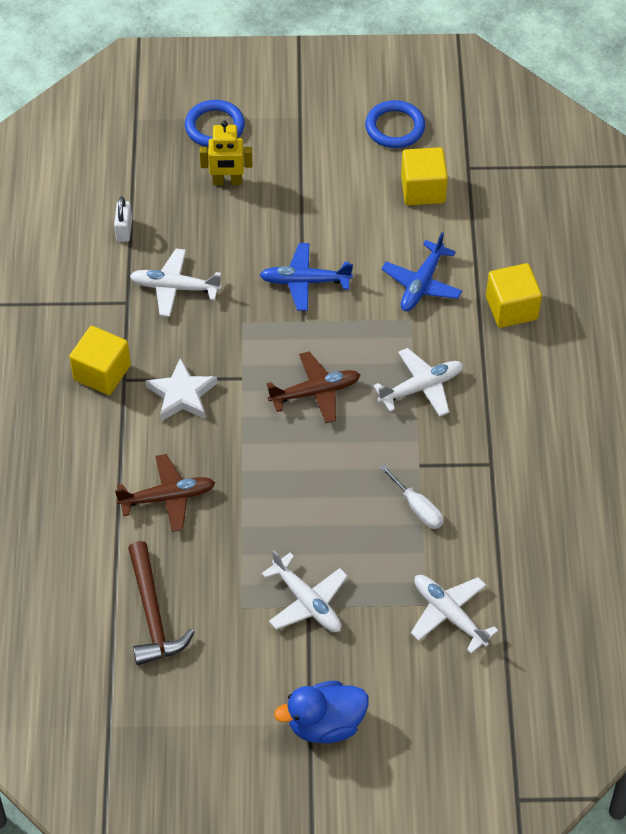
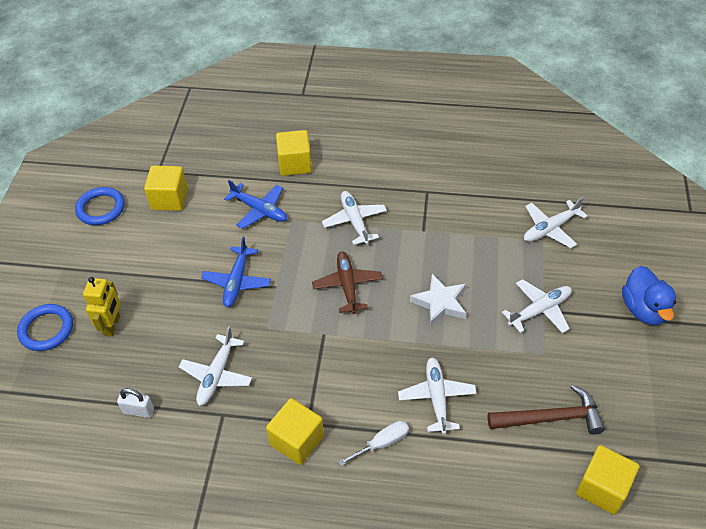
camera: 80 degrees left, 5 degrees down
(68, 665) = (602, 488): none -> yellow cube
(167, 497) = (437, 398): brown plane -> white plane
(182, 395) = (333, 379): white star -> white star (440, 303)
(417, 508) = (461, 236): white screwdriver -> white screwdriver (382, 443)

